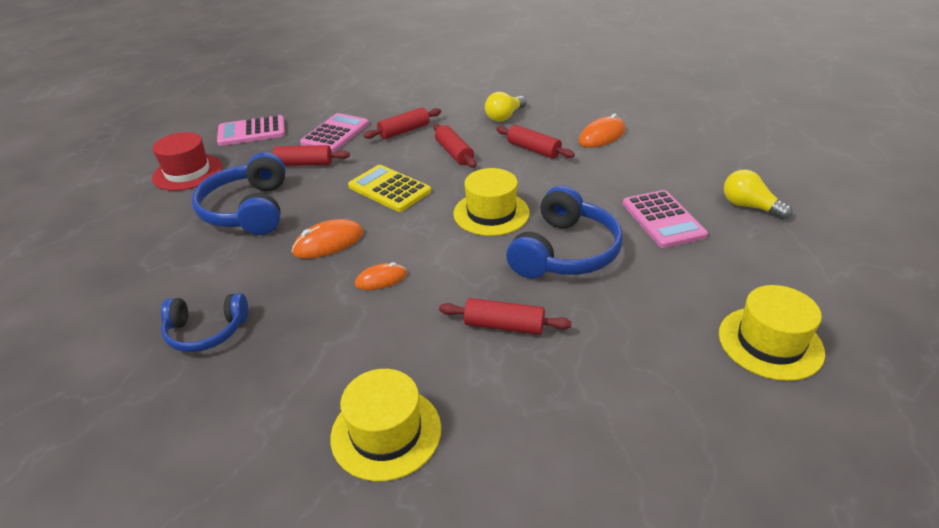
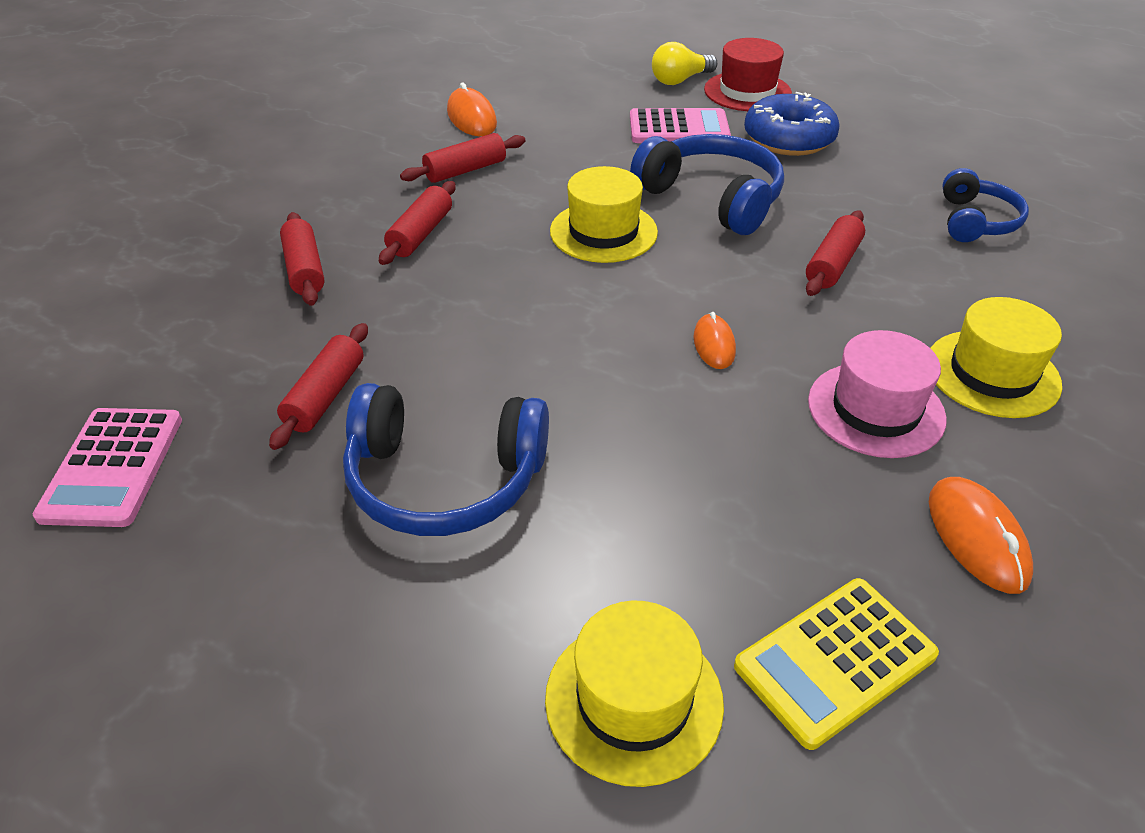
camera: 75 degrees left, 5 degrees up
(187, 172) = (217, 580): red hat -> red hat (747, 91)
(206, 331) = (783, 537): blue headphones -> blue headphones (975, 221)
(328, 243) = (601, 386): orange mouse -> orange mouse (976, 537)
(328, 364) = (876, 409): none -> pink hat
(335, 134) = (239, 347): pink calculator -> none
(389, 189) = (483, 308): yellow calculator -> yellow calculator (835, 661)
(454, 153) = (421, 234): red rolling pin -> red rolling pin turned 60 degrees counterclockwise
(505, 116) = (348, 173): yellow light bulb -> none
(696, 279) = (789, 139): none -> blue donut
(770, 343) = (887, 131): yellow hat -> yellow hat (634, 700)

